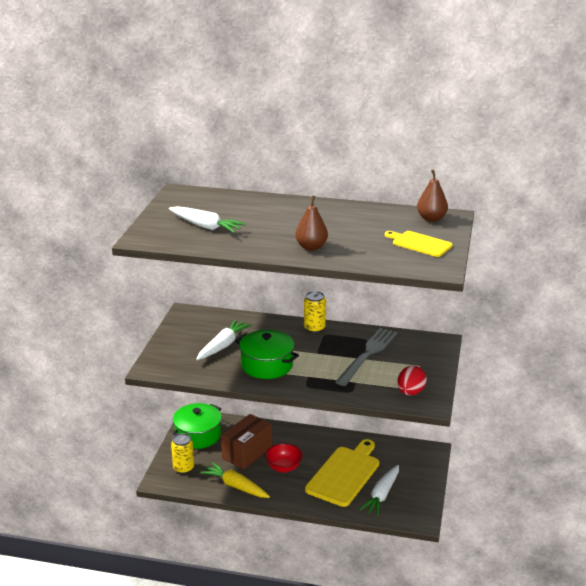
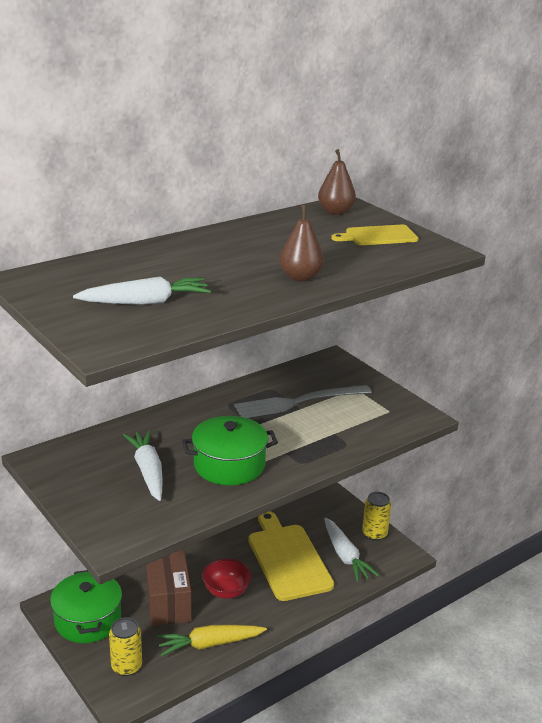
camera: 50 degrees left, 0 degrees up
(314, 328) = (207, 403): yellow can -> yellow can (374, 534)
(368, 354) = (298, 402): grey fork -> grey fork turned 90 degrees counterclockwise
(410, 392) = (392, 416): red egg -> none

